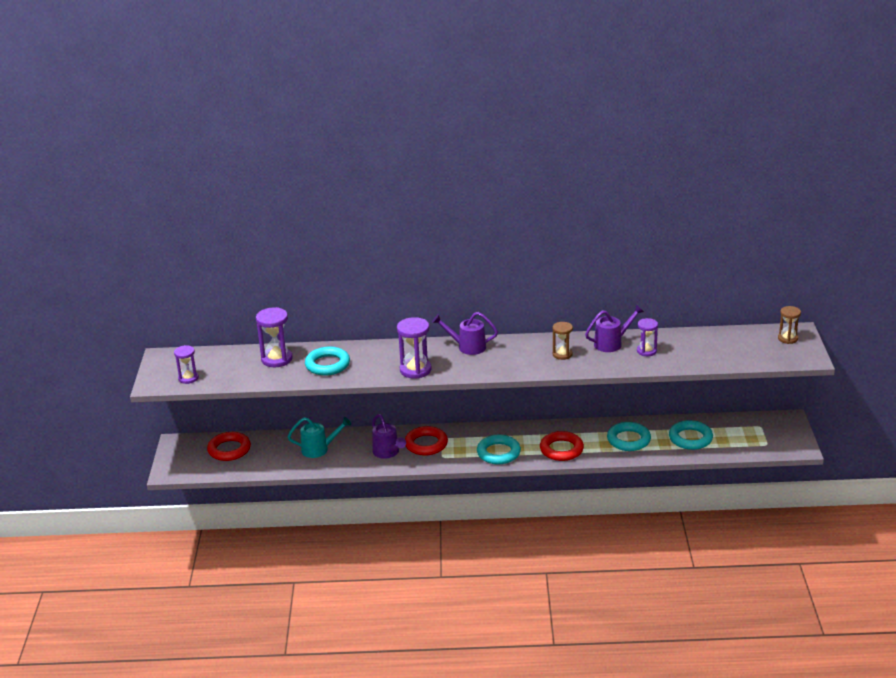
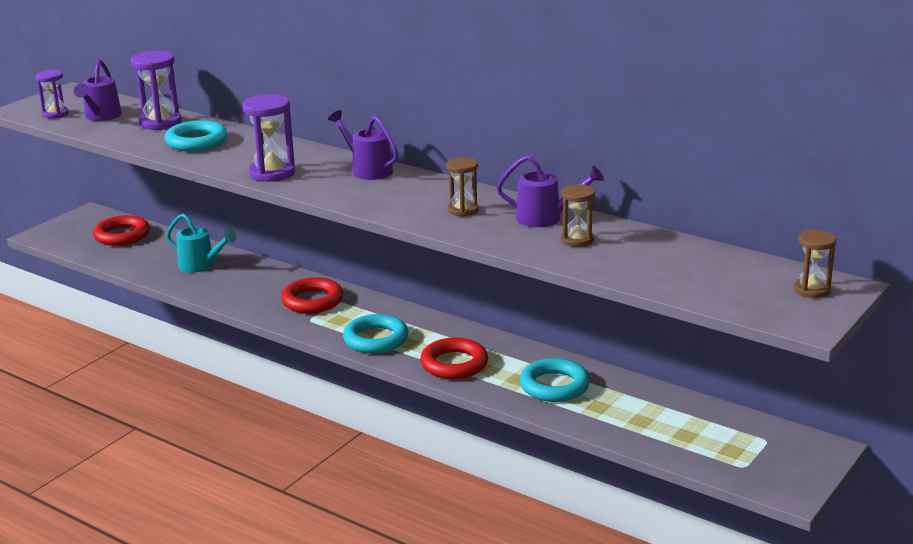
camera: 35 degrees right, 5 degrees down
(388, 453) = (260, 294): purple watering can -> purple watering can (101, 117)
(646, 351) = (577, 240): purple hourglass -> brown hourglass
(690, 438) = (641, 416): turquoise ring -> none

